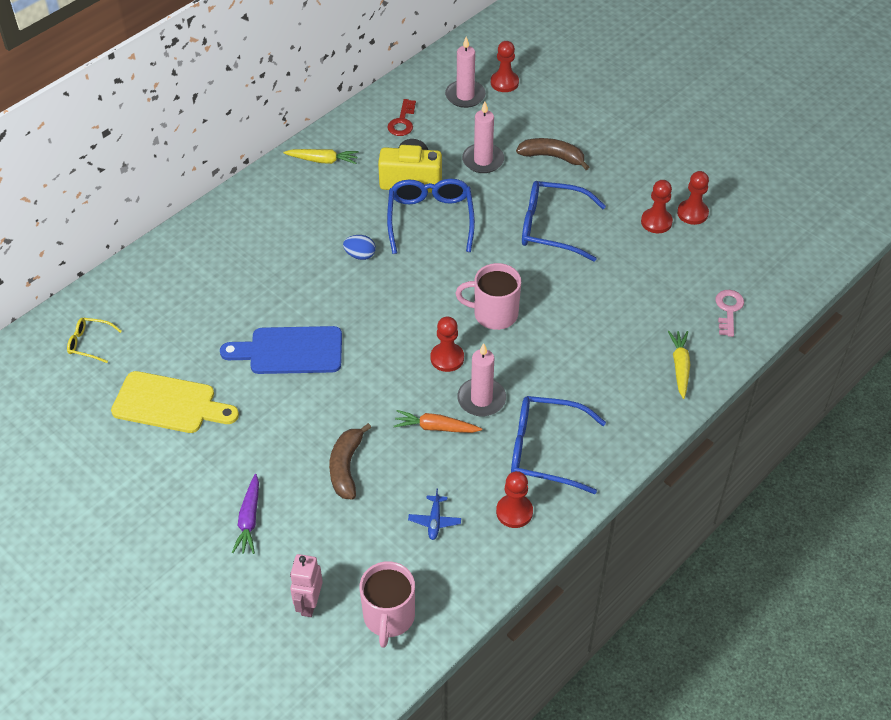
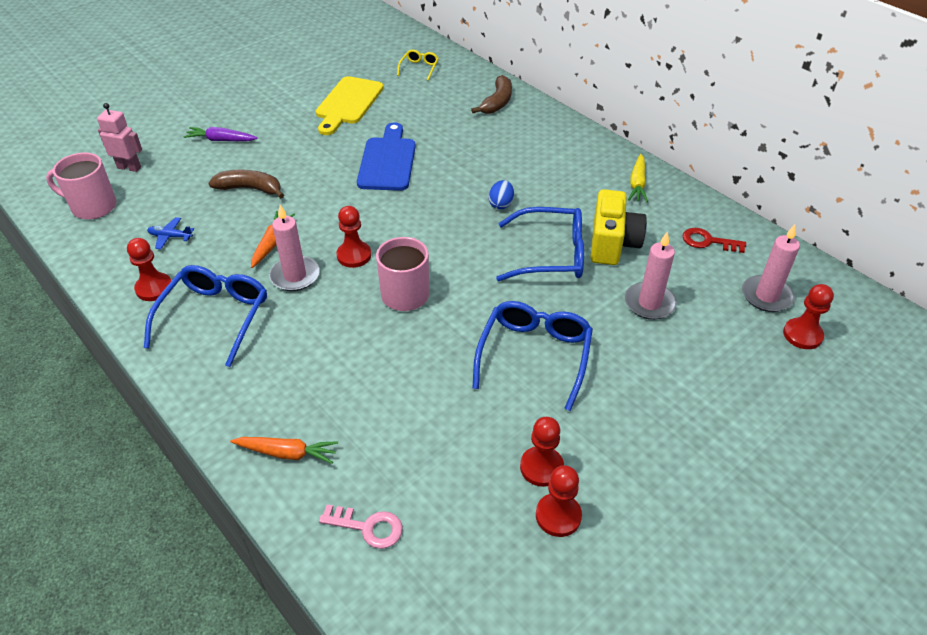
camera: 95 degrees right, 5 degrees down
(552, 157) = (662, 369): brown banana -> brown banana (497, 102)
(680, 367) = (287, 453): yellow carrot -> orange carrot

